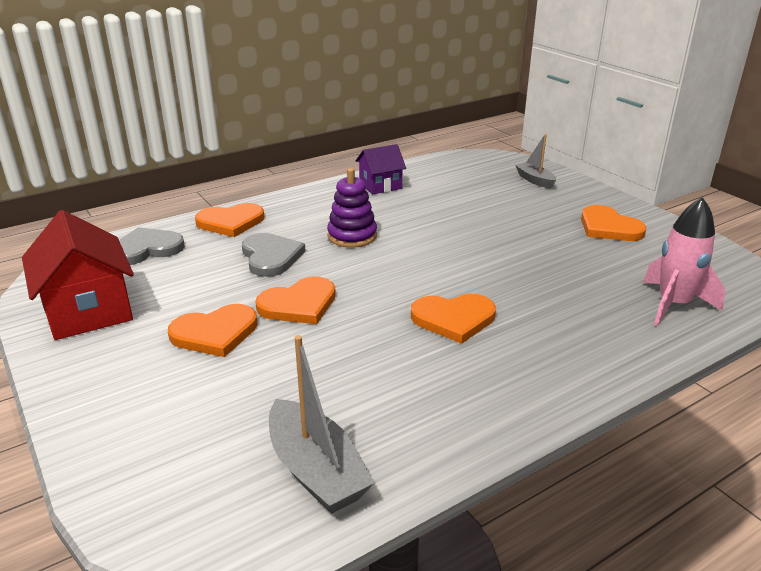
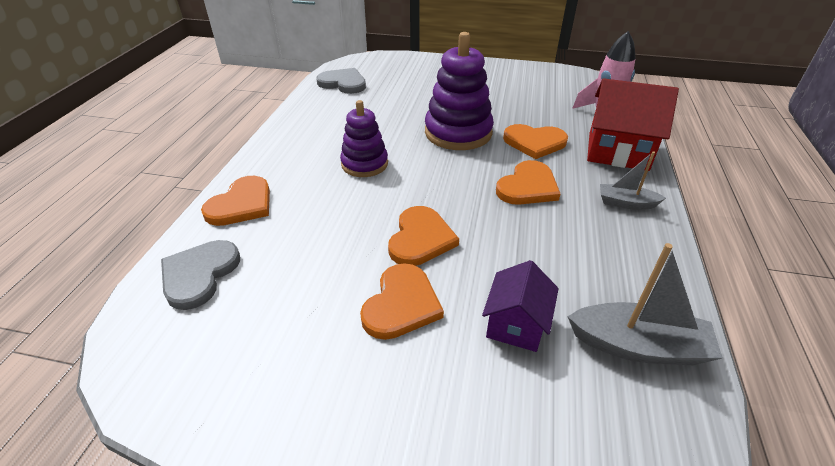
camera: 45 degrees left, 10 degrees up
(88, 311) = (248, 370): red house -> red house (618, 151)
(271, 257) = (331, 214): grey heart -> grey heart (343, 83)
(380, 185) = (316, 114): purple house -> purple house (516, 324)
(473, 249) = (458, 133): none -> purple stacking toy
(535, 180) = (413, 67): grey boat -> grey boat (626, 203)
(608, 227) = (502, 82): orange heart -> orange heart (534, 142)

